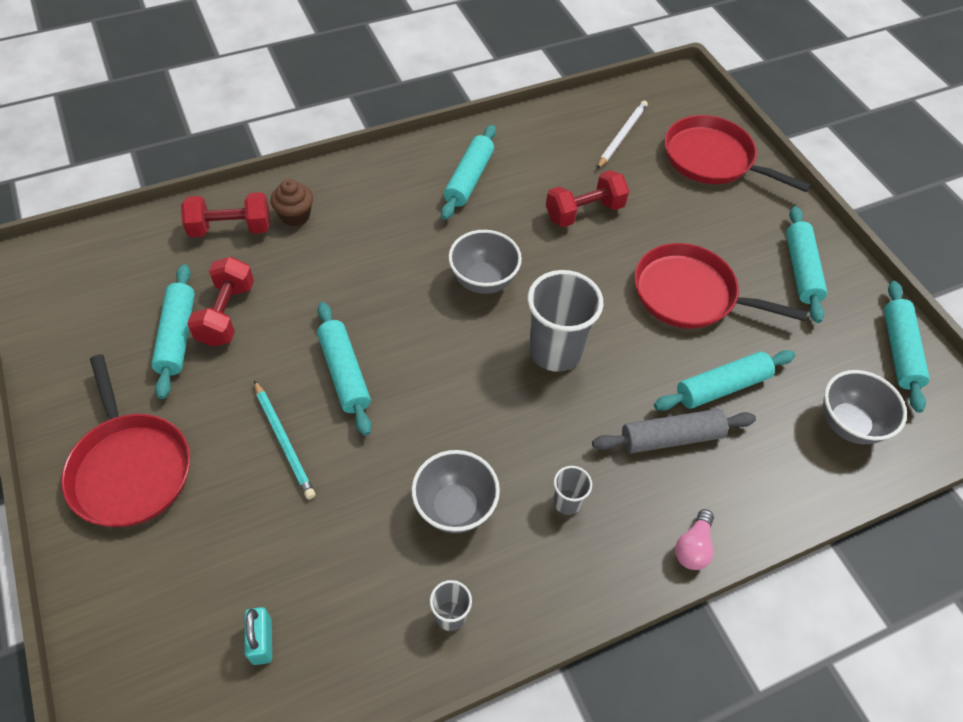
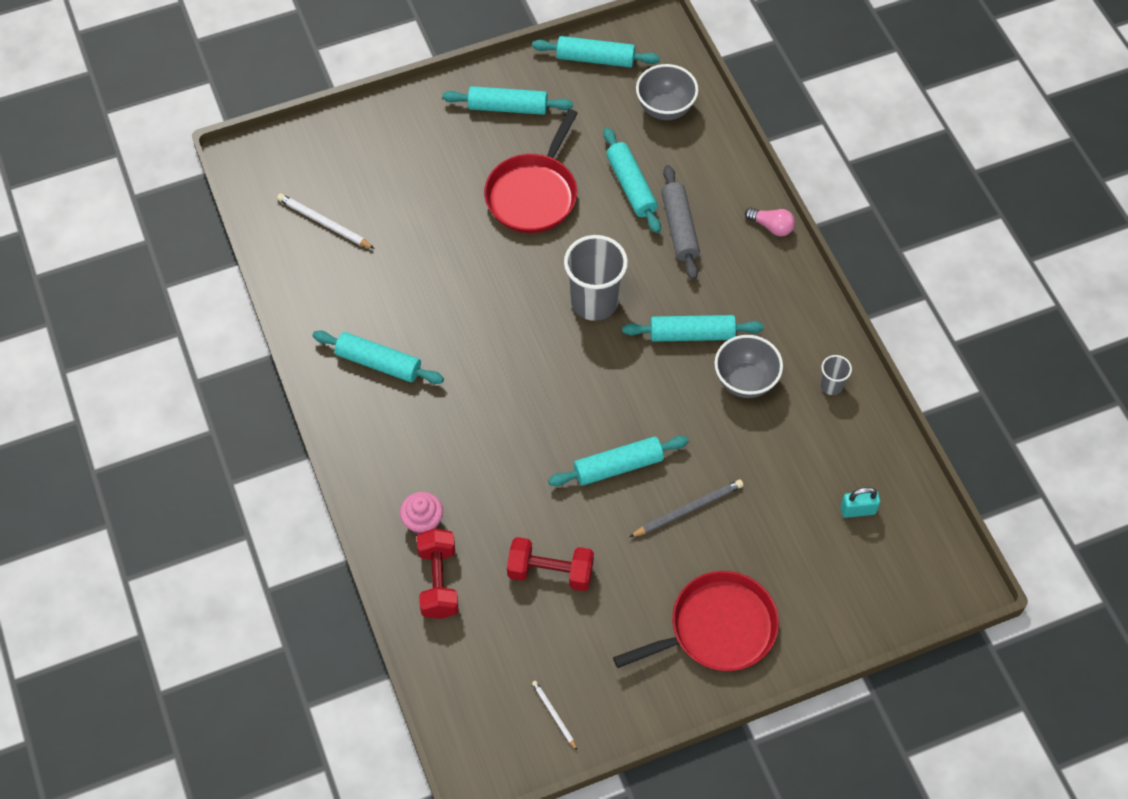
camera: 85 degrees left, 5 degrees up
(70, 318) = (554, 715): none -> white pencil
(177, 336) = (576, 612): turquoise rolling pin -> turquoise rolling pin (692, 334)
(284, 441) = (688, 509): turquoise pencil -> grey pencil
(295, 215) = (423, 522): brown cupcake -> pink cupcake
(483, 281) = (514, 354): grey bowl -> none
(567, 502) = (738, 304): grey cup -> none
(584, 212) = (430, 266): red dumbbell -> none
(712, 159) = (363, 151): red pan -> none

